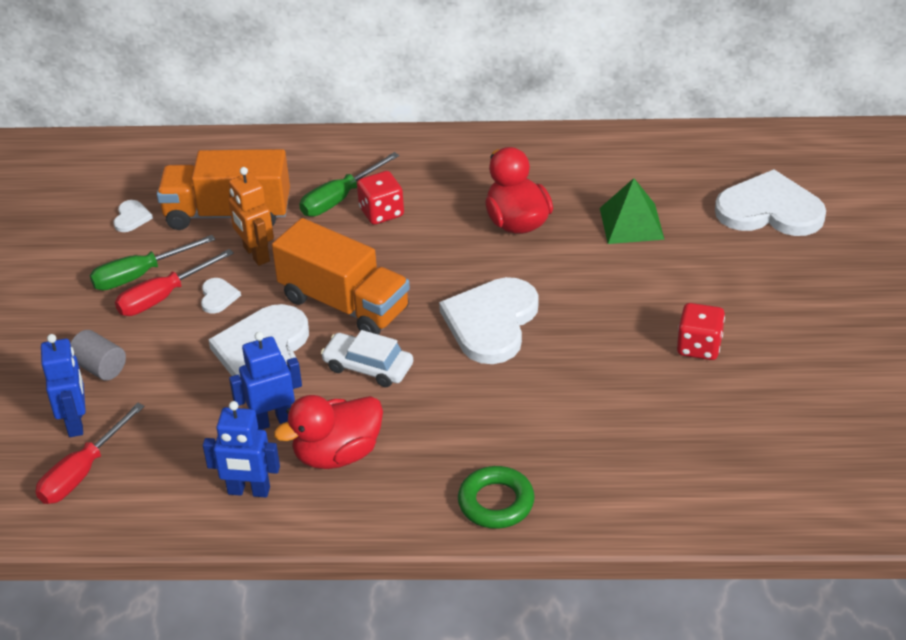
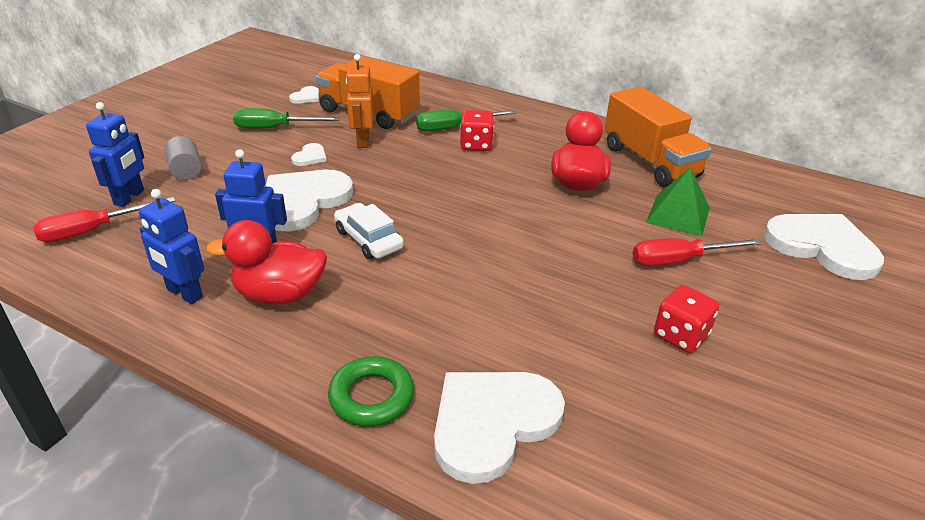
camera: 25 degrees right, 5 degrees down
(163, 297) = (274, 145): red screwdriver -> red screwdriver (679, 260)
(344, 304) = (393, 191): orange truck -> orange truck (650, 161)
(491, 322) = (498, 244): white heart -> white heart (492, 422)

